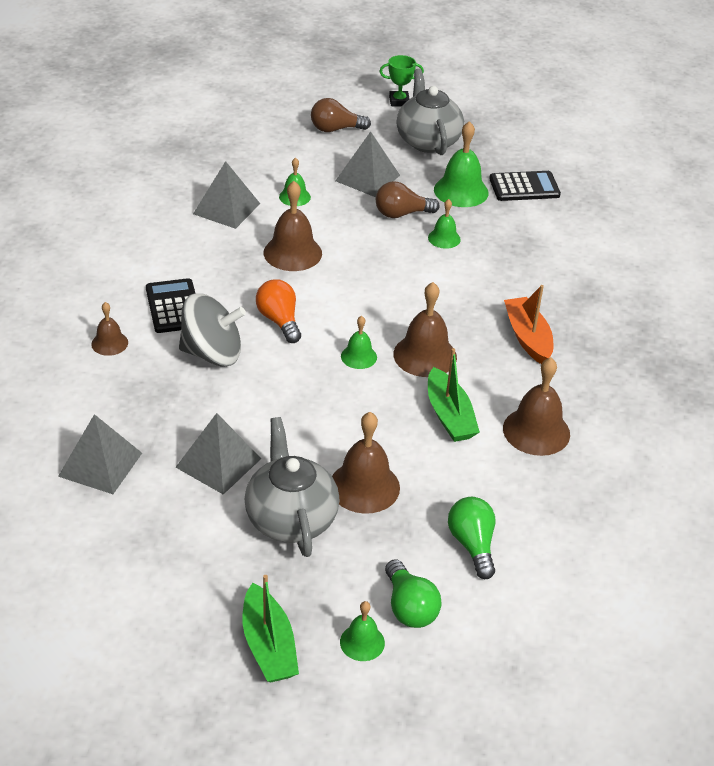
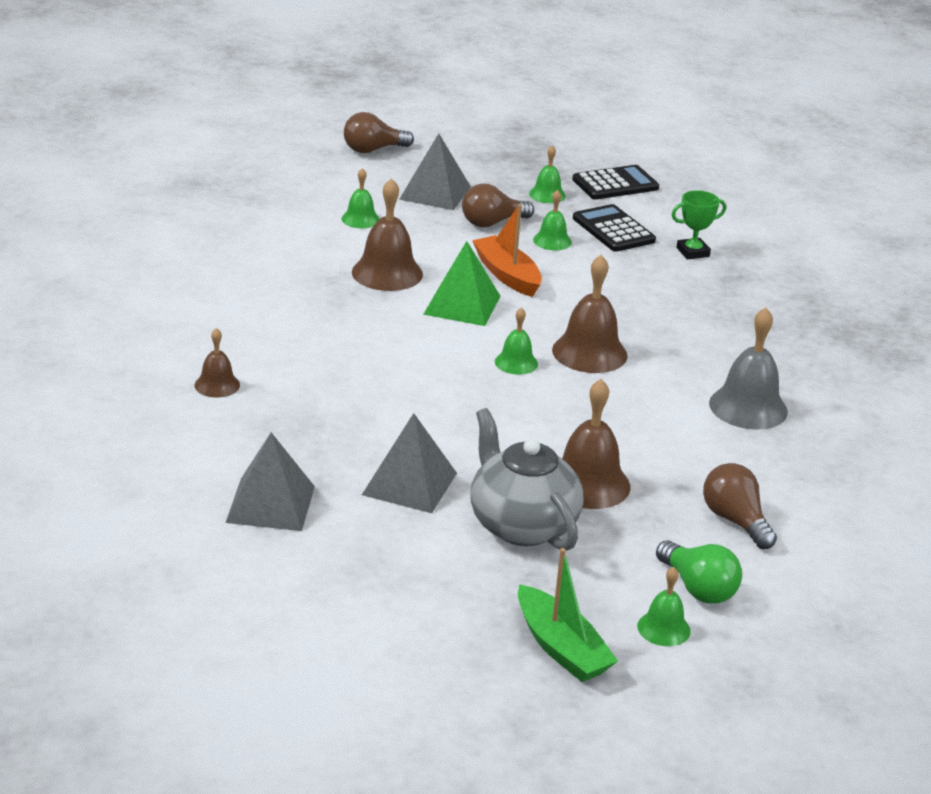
camera: 15 degrees left, 10 degrees down
(174, 307) = (275, 340): black calculator -> black calculator (613, 229)
(212, 353) = (345, 380): grey spinning top -> none
(226, 208) = (286, 238): grey pyramid -> none
(279, 321) = (407, 339): orange light bulb -> none
(340, 293) = (462, 305): none -> green pyramid
(399, 101) = (432, 116): green trophy -> green trophy (693, 252)
(427, 141) = (484, 151): grey teapot -> none
(449, 415) = (646, 405): green boat -> none
(461, 191) = (547, 194): green bell -> green bell, size x0.57
(472, 545) = (735, 521): green light bulb -> brown light bulb
(527, 337) = (693, 322): orange boat -> orange boat (507, 275)
(536, 431) = (748, 407): brown bell -> grey bell

